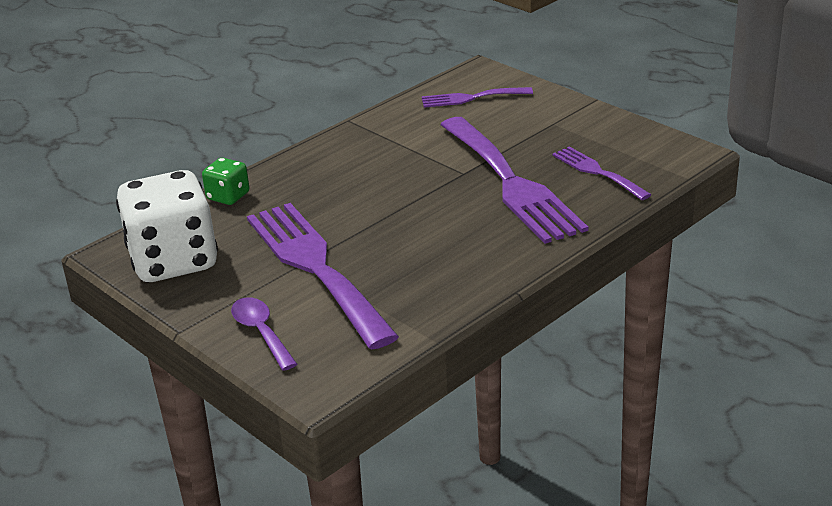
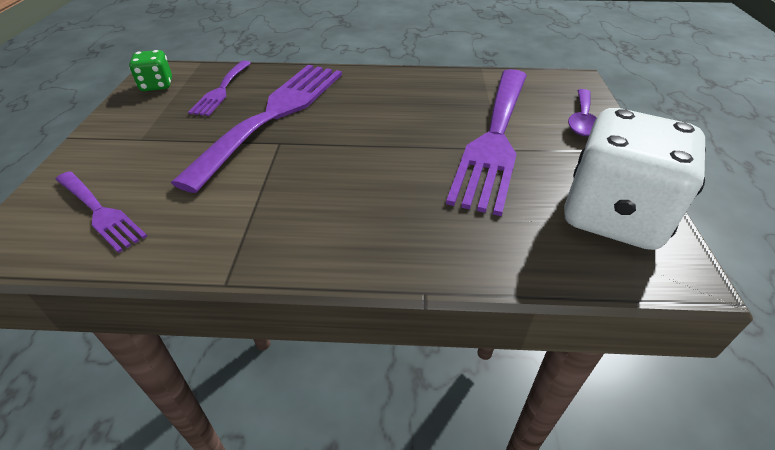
camera: 135 degrees left, 10 degrees up
(228, 196) = (490, 261): green dice -> green dice (157, 85)

